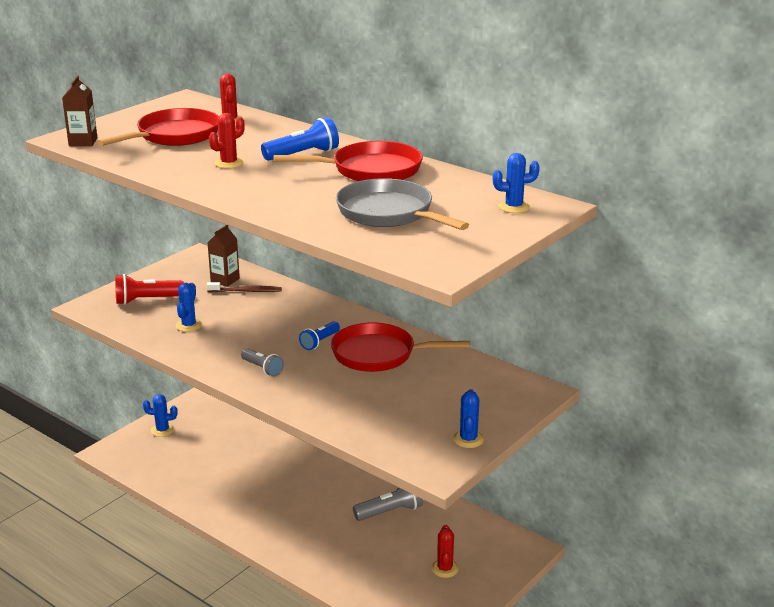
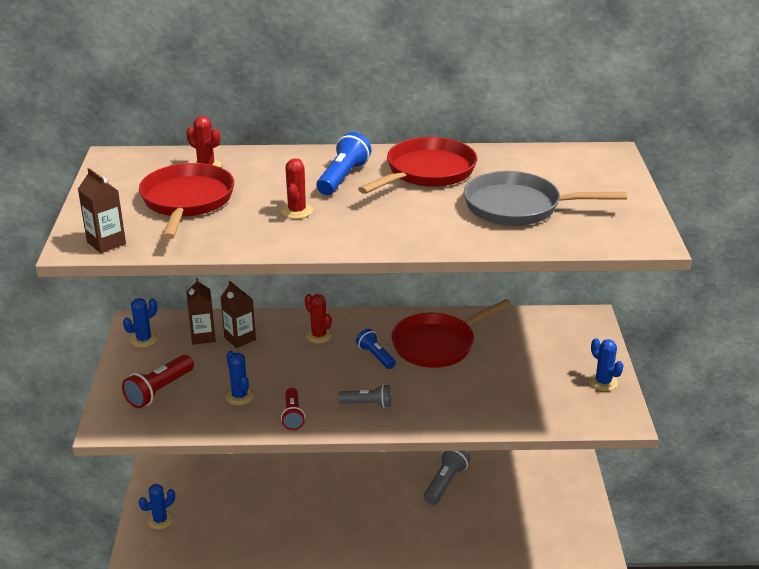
camera: 40 degrees left, 5 degrees up
(202, 352) = (292, 416): none -> red flashlight
(246, 291) = (240, 338): brown toothbrush -> brown carton
(320, 342) = (376, 356): blue flashlight -> blue flashlight turned 150 degrees clockwise
(444, 569) = (539, 505): red cactus -> red cactus (319, 335)
(514, 207) = (589, 165): blue cactus -> blue cactus (144, 339)

